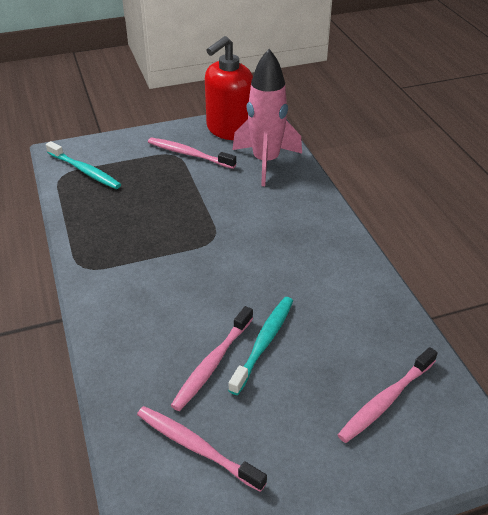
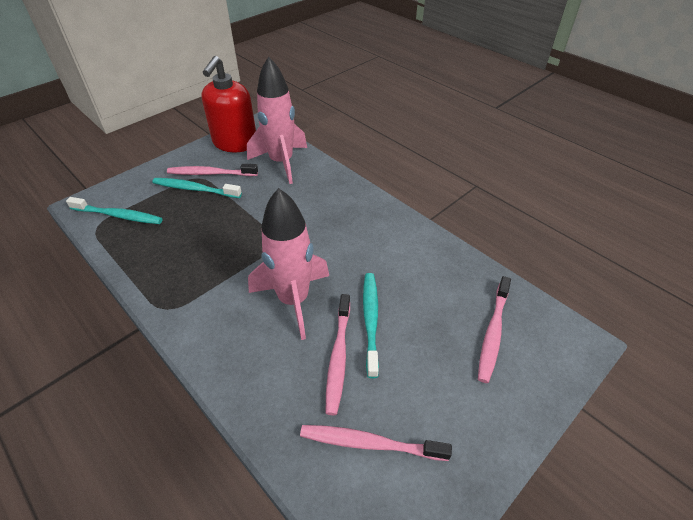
camera: 25 degrees left, 5 degrees up
(166, 165) = (195, 189): none -> turquoise toothbrush
(200, 298) = (293, 300): none -> pink rocket

